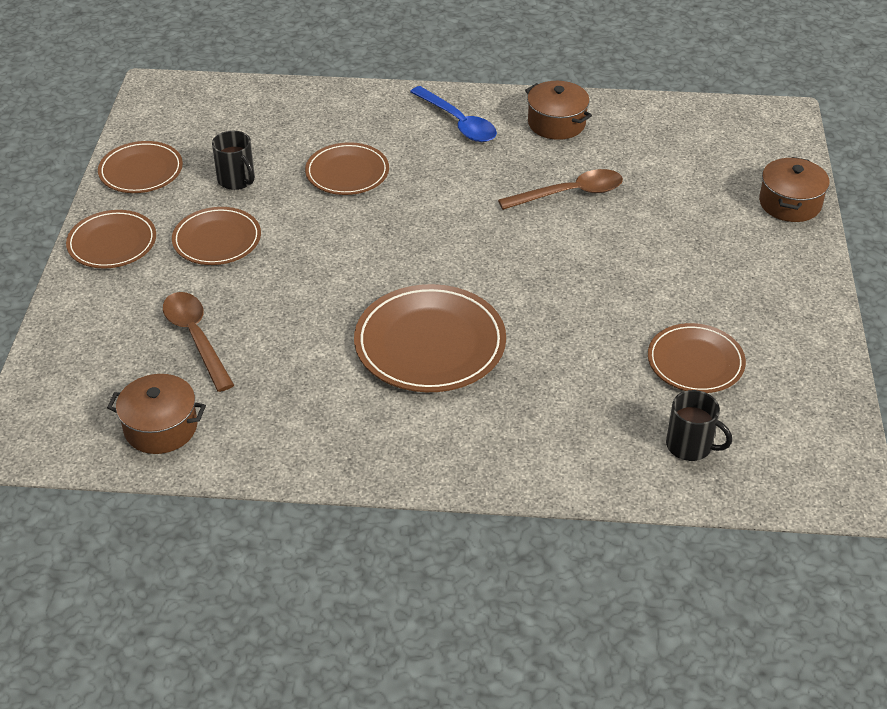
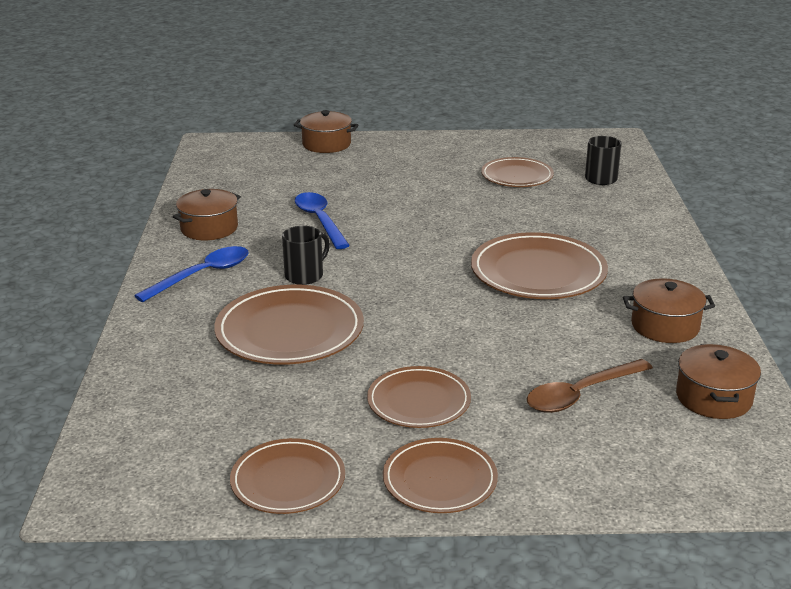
camera: 95 degrees left, 15 degrees down
(237, 180) = (305, 401): black mug -> black mug (305, 275)
(296, 422) = (665, 326): none -> brown pot
(347, 172) = (289, 331): brown plate -> brown plate, size x1.58
(570, 194) = (320, 220): brown spoon -> blue spoon

